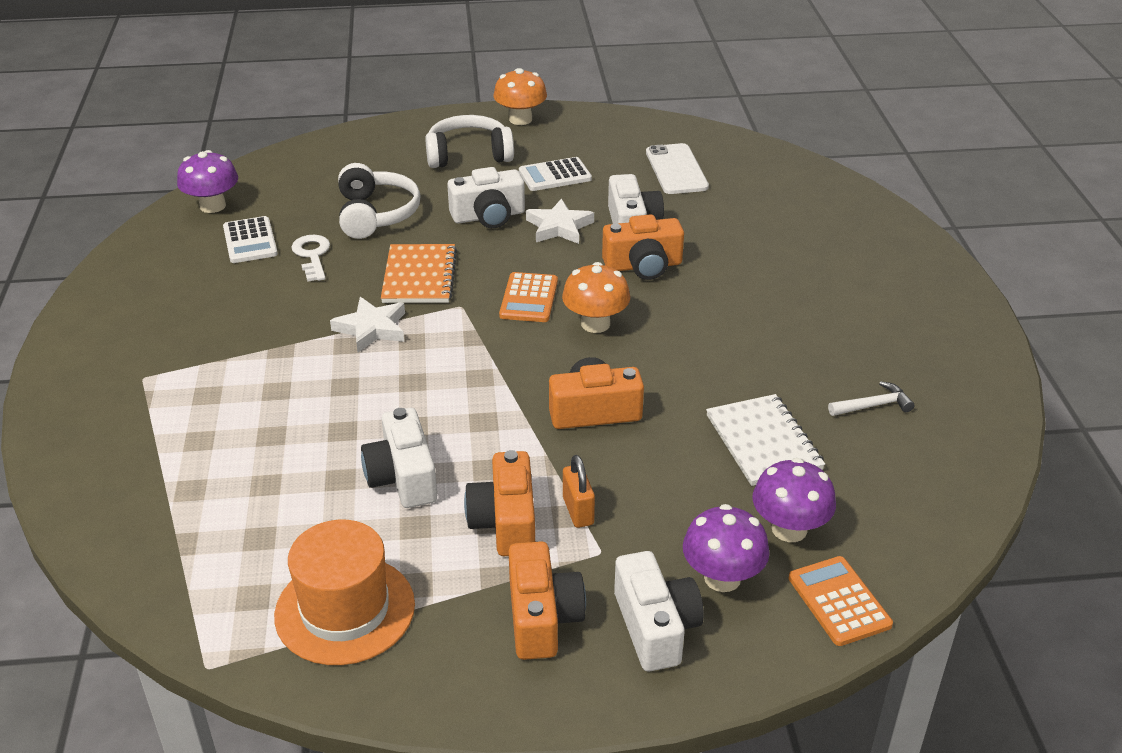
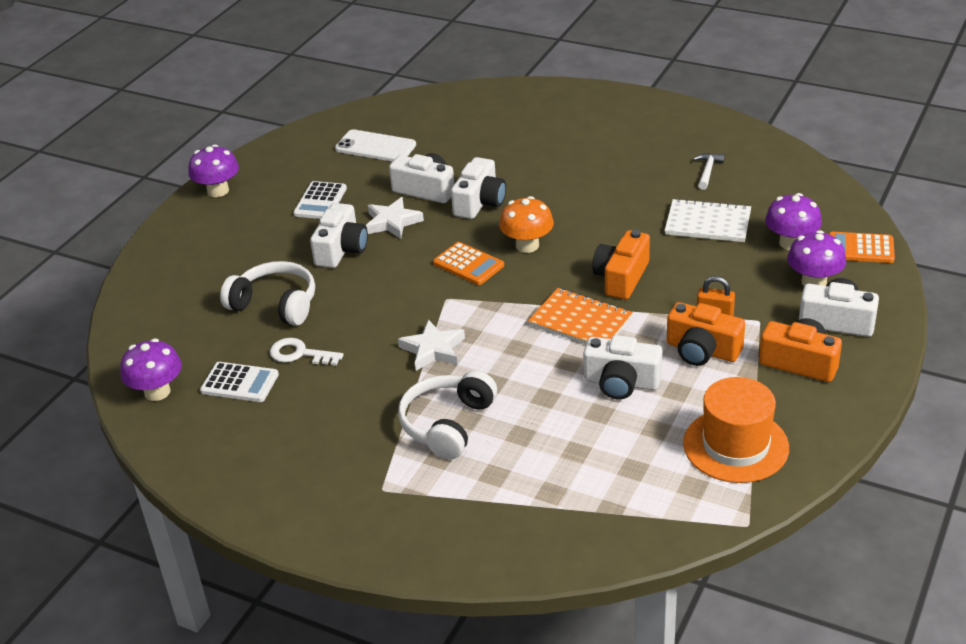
camera: 55 degrees left, 0 degrees up
(419, 276) = (387, 307): orange notebook -> orange notebook (580, 321)
(468, 155) = (240, 232): white headphones -> white headphones (447, 424)
(520, 119) = (218, 191): orange mushroom -> purple mushroom
(643, 266) = (480, 202): orange camera -> white camera

